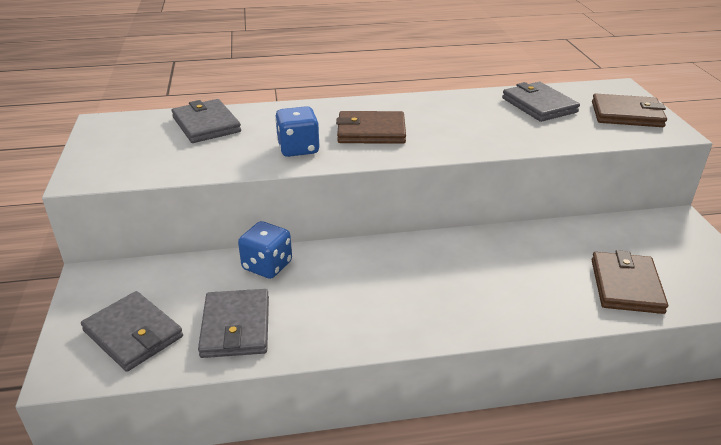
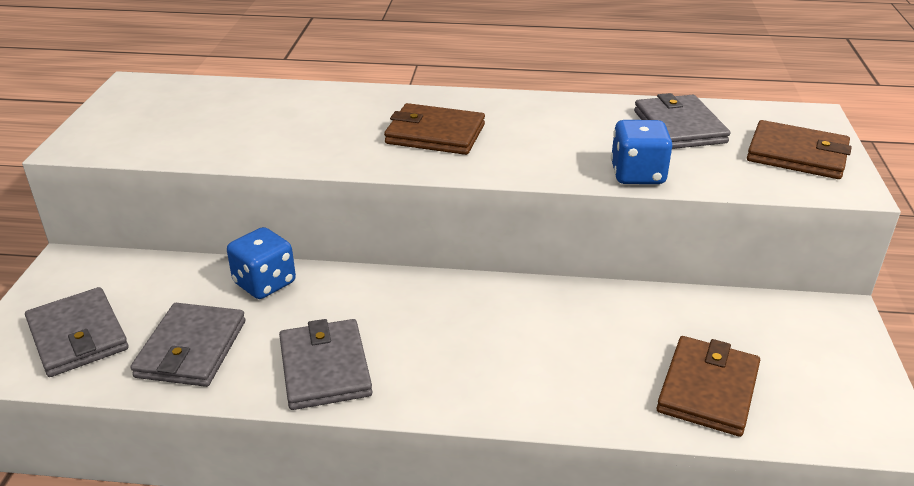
camera: 15 degrees right, 0 degrees up
(206, 124) = (245, 101): grey wallet -> grey wallet (324, 368)
(298, 149) = (333, 144): blue dice -> blue dice (637, 174)

